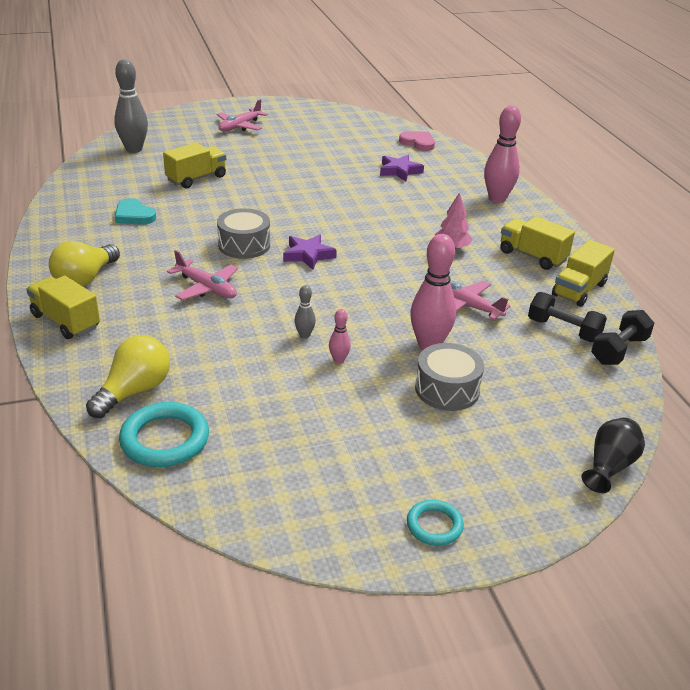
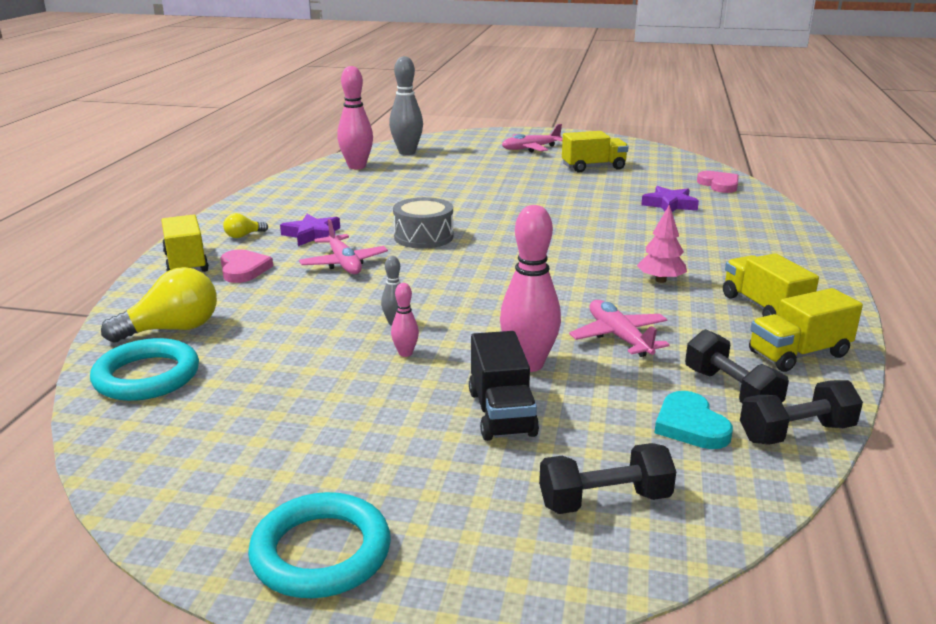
camera: 30 degrees right, 10 degrees down
(85, 279) = (243, 236): yellow light bulb -> yellow light bulb, size x0.51
(127, 315) = (243, 269): none -> pink heart
(134, 215) = (346, 198): turquoise heart -> turquoise heart (690, 425)
(196, 178) = (439, 180): yellow truck -> yellow truck (593, 167)
(308, 255) = (481, 256): purple star -> purple star (312, 234)
(434, 525) = (321, 552): turquoise ring -> turquoise ring, size x1.69
(447, 389) = (501, 413): grey drum -> black truck
(497, 199) = (771, 246): pink bowling pin -> pink bowling pin (357, 166)
(558, 432) = (604, 500): none -> black dumbbell
(609, 466) = (641, 566): black vase -> none

